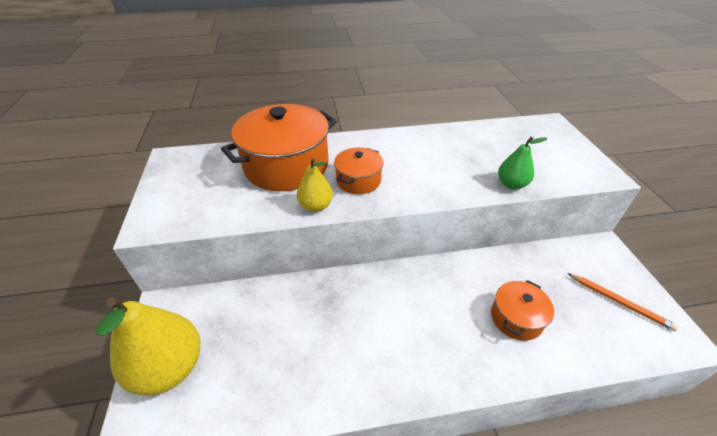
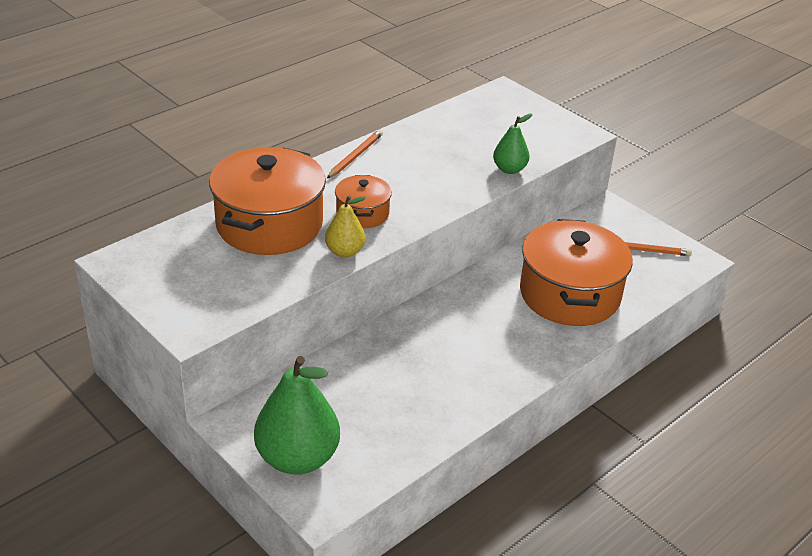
camera: 35 degrees left, 5 degrees down
(169, 367) = (297, 458): yellow pear -> green pear
(393, 137) = (355, 156): none -> orange pencil
(516, 318) = (569, 294): orange pot -> orange pot, size x1.96

